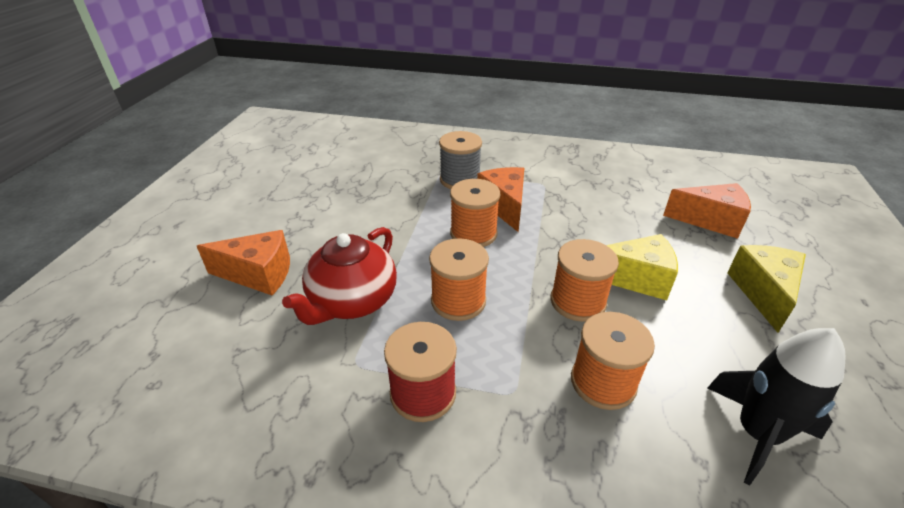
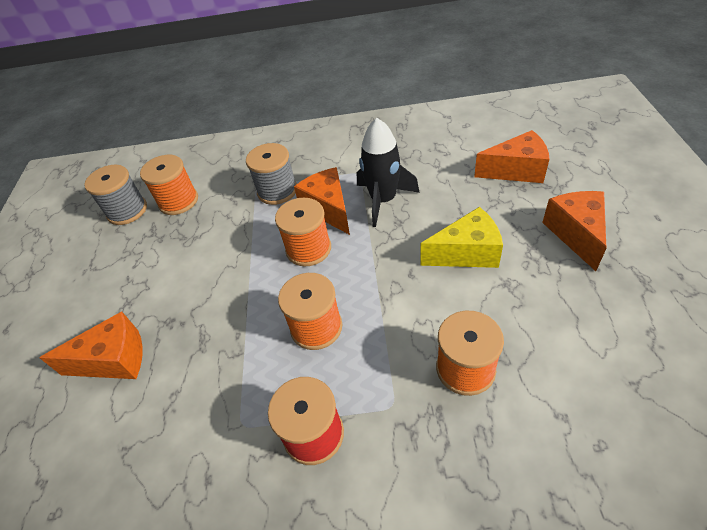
camera: 10 degrees left, 10 degrees up
(317, 162) = (127, 211): none -> grey spool
(352, 301) = (217, 360): red teapot -> none
(578, 301) = (423, 293): orange spool -> orange spool (178, 201)
(757, 433) = (599, 374): black rocket -> black rocket (383, 200)
(763, 292) = (576, 234): yellow cheese -> orange cheese

